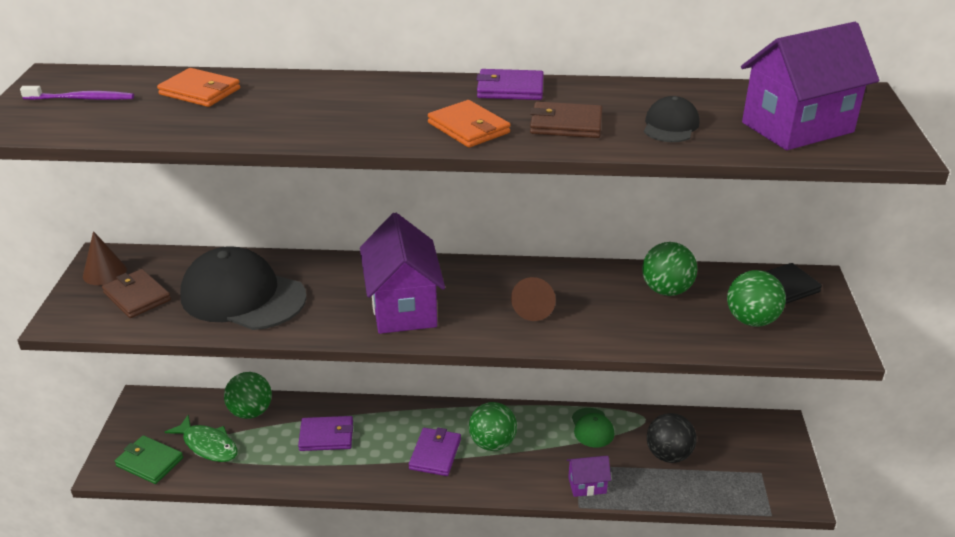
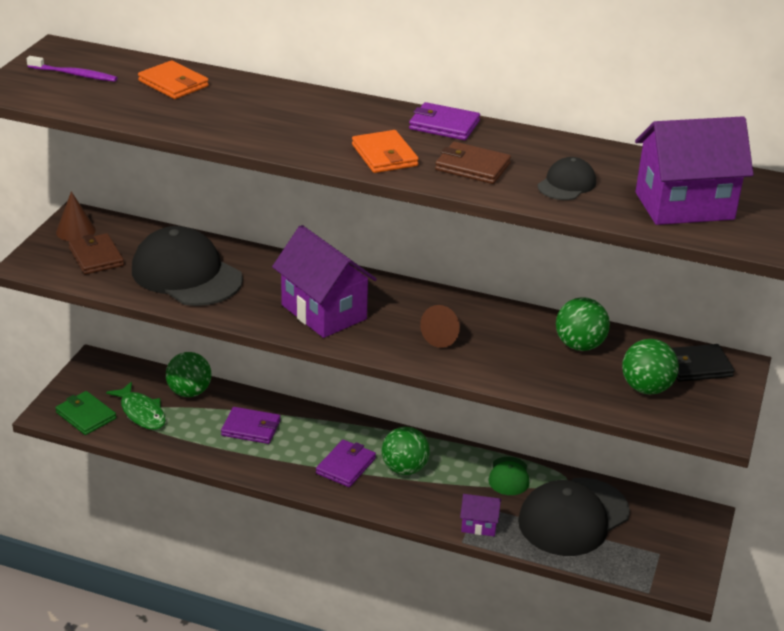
camera: 15 degrees right, 0 degrees up
(403, 307) = (323, 312): purple house -> purple house turned 45 degrees counterclockwise
(668, 455) = (573, 517): black ball -> black cap

